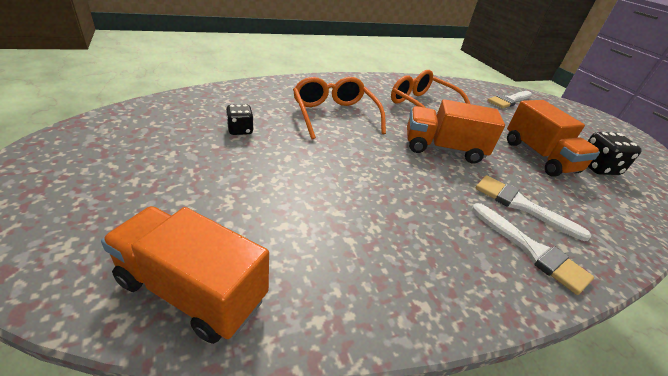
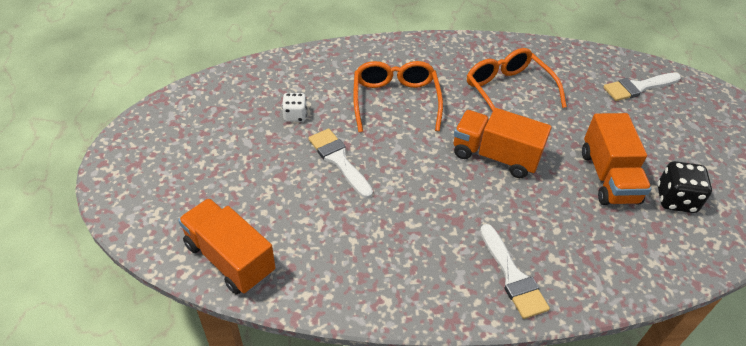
camera: 20 degrees right, 10 degrees up
(240, 130) = (295, 115): black dice -> white dice
(521, 205) = (537, 232): white brush -> white brush (338, 160)

